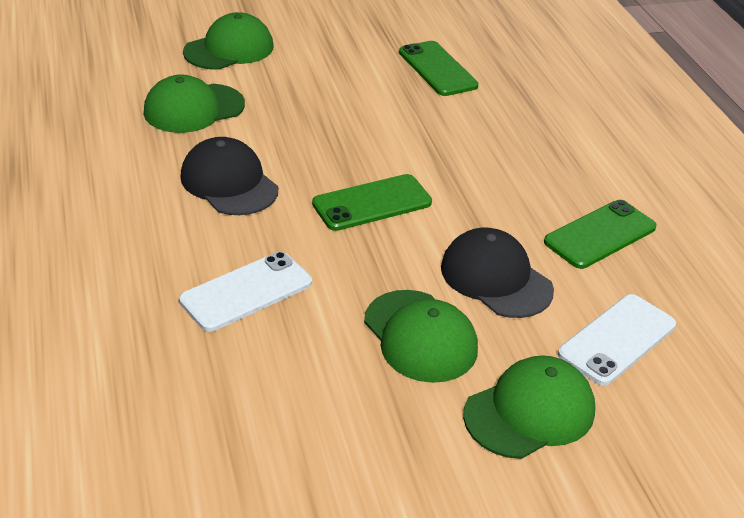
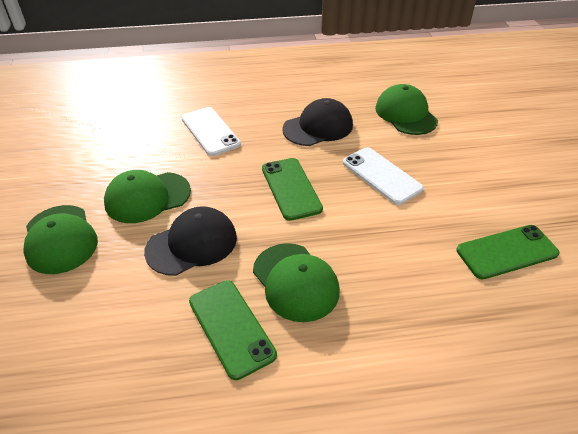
camera: 100 degrees right, 5 degrees up
(229, 49) = (495, 130): green cap -> green cap (295, 282)
(617, 340) = (101, 305): white phone -> white phone (381, 176)

